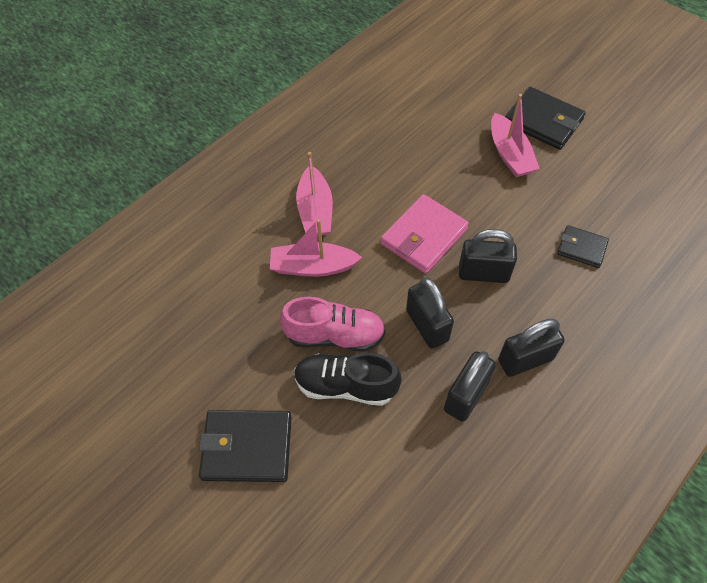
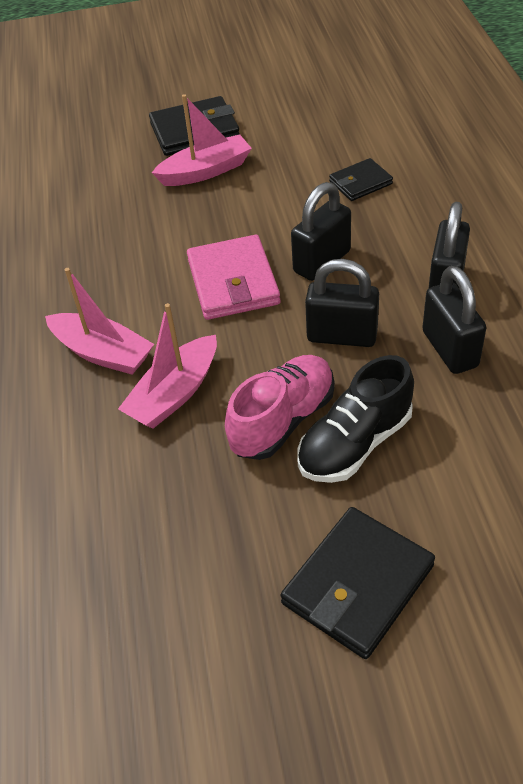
camera: 50 degrees left, 10 degrees down
(510, 154) = (206, 171): pink boat -> pink boat turned 45 degrees counterclockwise

